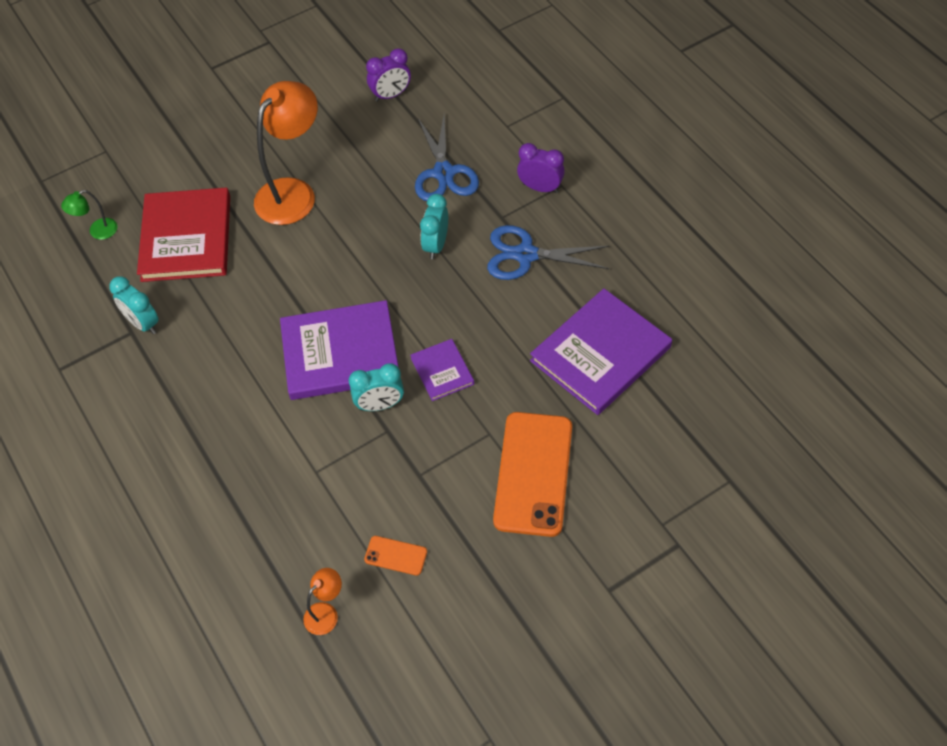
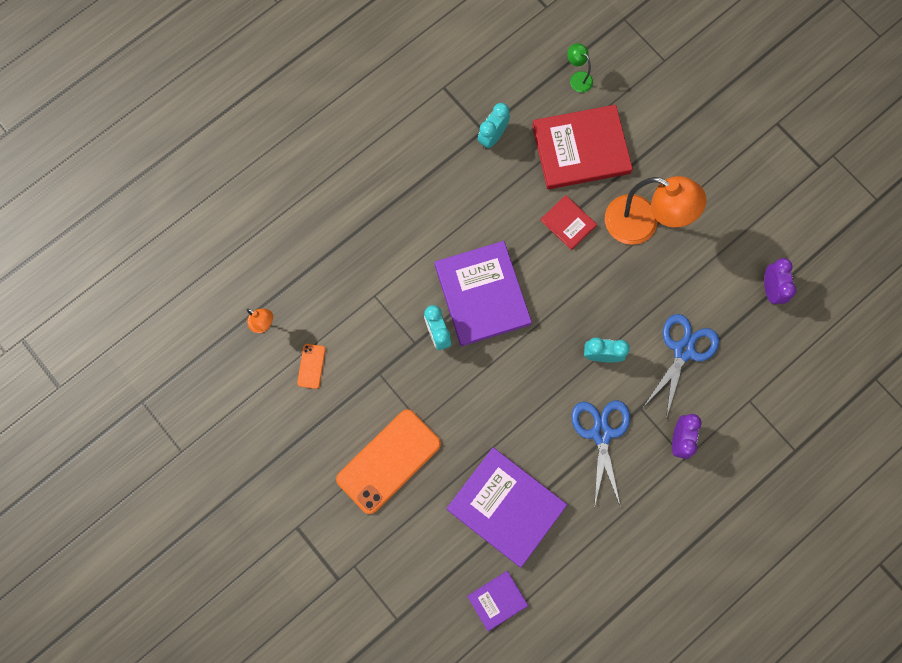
camera: 80 degrees right, 20 degrees up
(273, 259) = (568, 223): none -> red book
(391, 95) = (770, 289): purple clock -> purple clock turned 150 degrees counterclockwise
(442, 371) = (474, 378): purple book -> purple book (497, 600)
(444, 173) = (683, 350): blue scissors -> blue scissors turned 135 degrees clockwise
(533, 473) = (388, 461): orange phone -> orange phone turned 45 degrees counterclockwise

